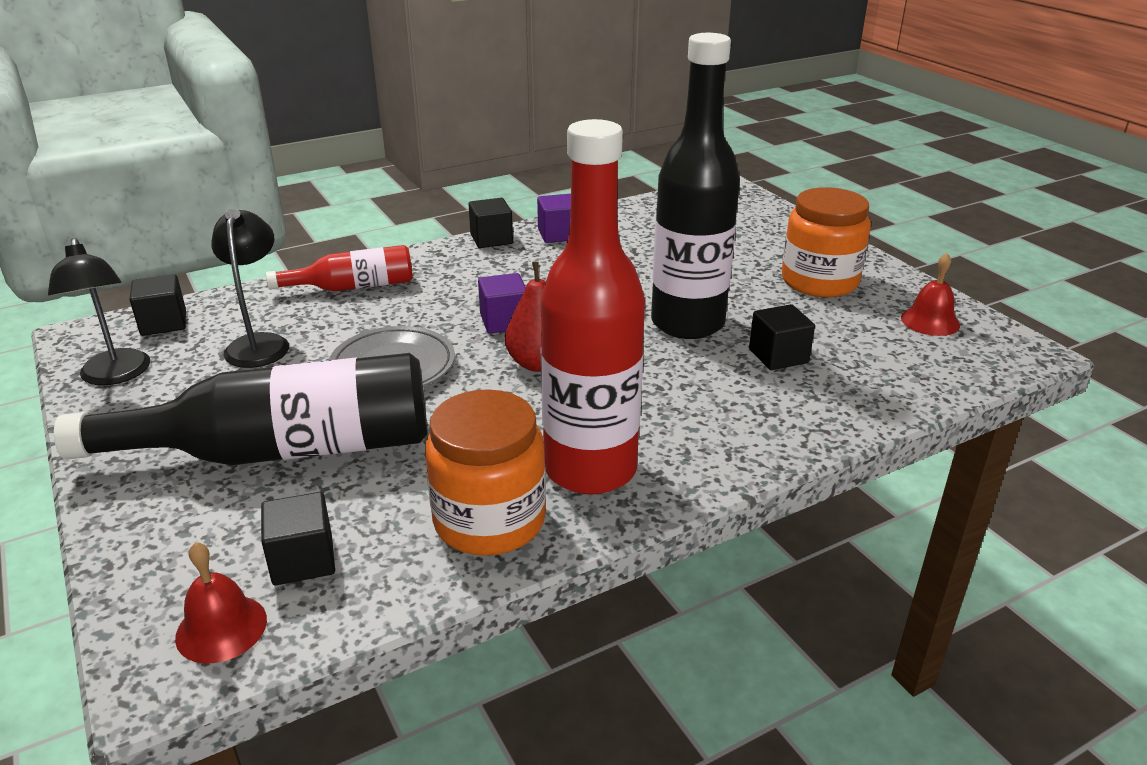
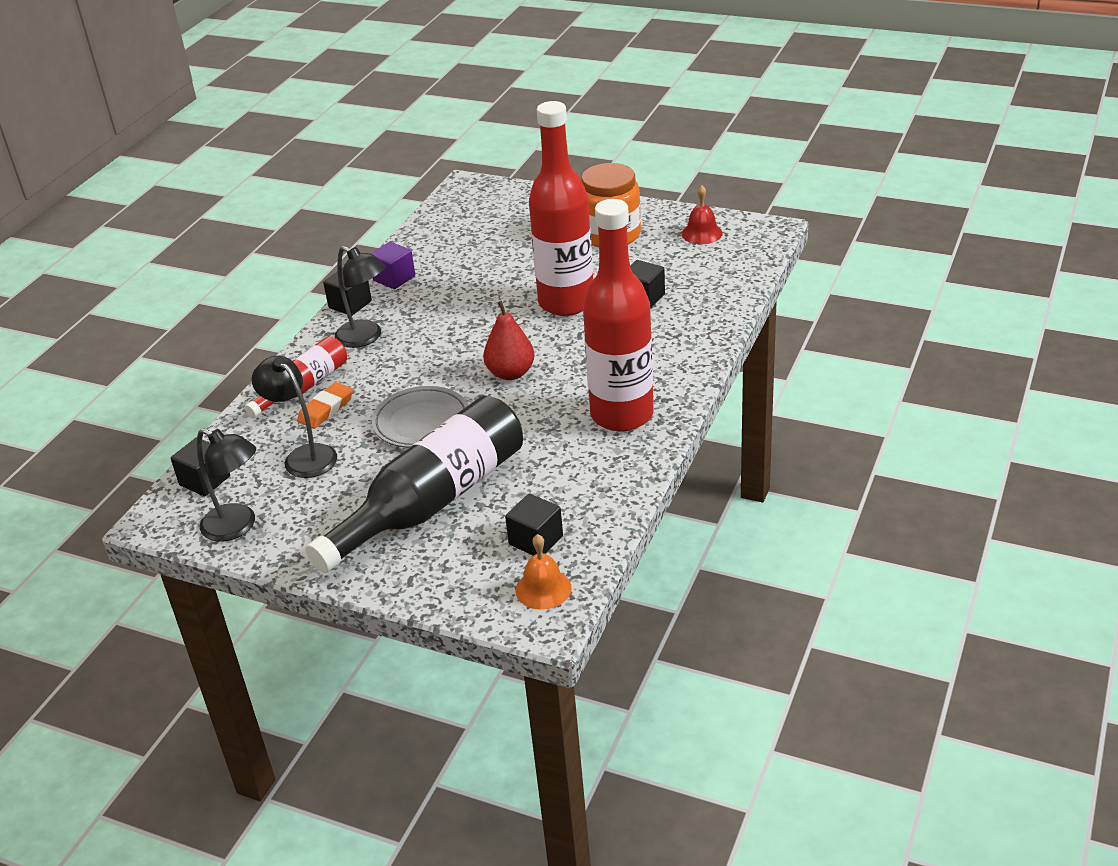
camera: 35 degrees left, 5 degrees up
(221, 628) = (543, 589): red bell -> orange bell
(339, 313) = (326, 409): none -> orange eraser
(462, 270) = (366, 337): none -> black lamp
(489, 520) = (605, 468): orange jar -> none
(504, 321) = (449, 358): purple cube -> none
(687, 323) = (566, 302): black bottle -> red bottle

